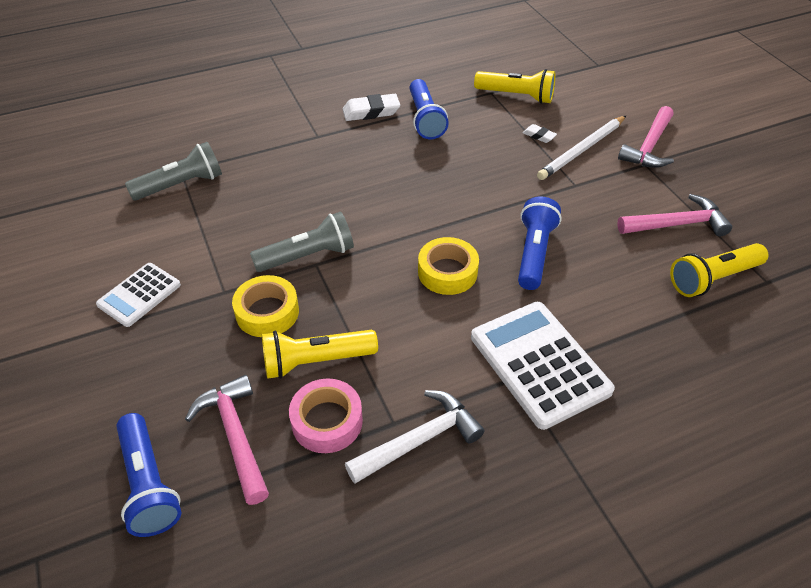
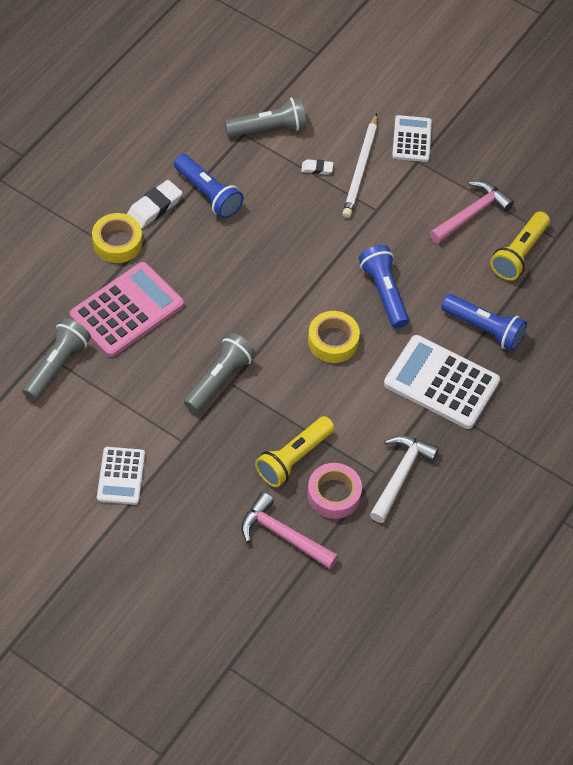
camera: 35 degrees left, 10 degrees up
(148, 484) = (256, 592): blue flashlight -> blue flashlight (484, 329)
(267, 312) = (229, 440): yellow tape -> yellow tape (117, 242)
(279, 170) = (126, 310): none -> pink calculator
(516, 96) = (269, 128): yellow flashlight -> grey flashlight
(649, 146) = (411, 139): pink hammer -> white calculator

